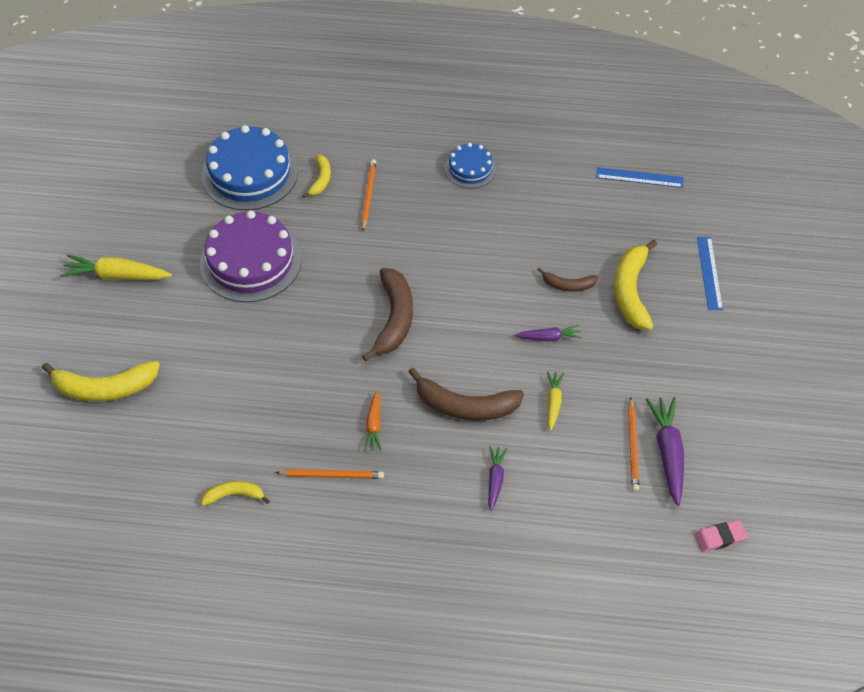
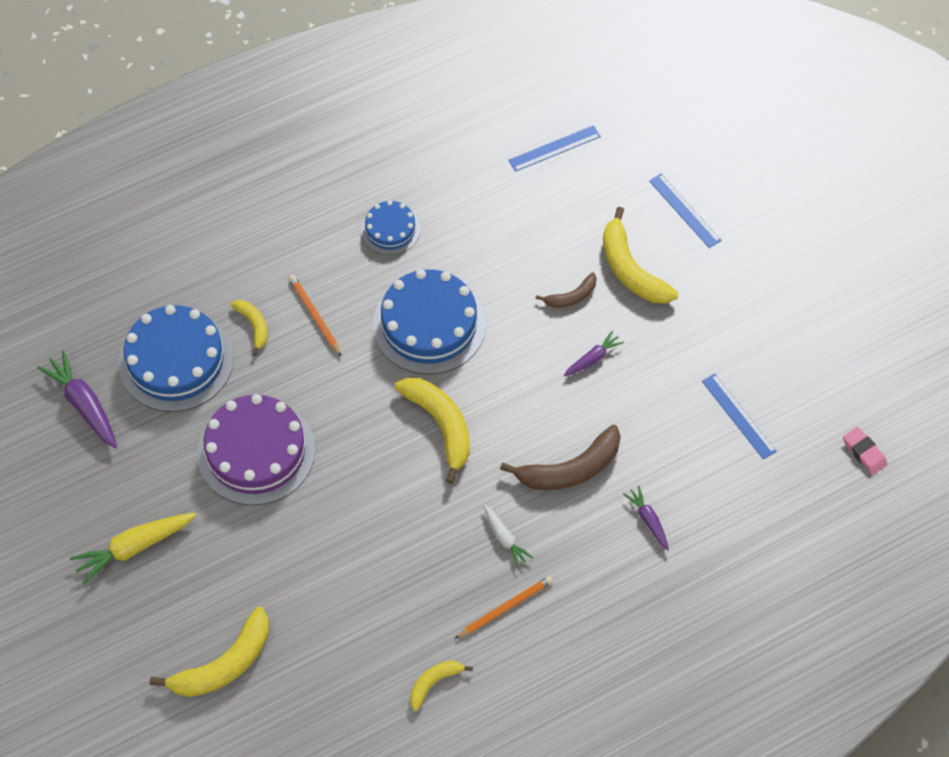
camera: 35 degrees left, 5 degrees up
(374, 425) = (505, 538): orange carrot -> white carrot
(394, 318) = (440, 426): brown banana -> yellow banana
(444, 246) = (429, 324): none -> blue cake
(553, 402) = (643, 418): yellow carrot -> none
(633, 446) = (738, 416): orange pencil -> blue ruler
(667, 452) = (770, 403): purple carrot -> purple carrot (84, 405)
(719, 538) = (864, 452): pink eraser -> pink eraser turned 75 degrees counterclockwise

